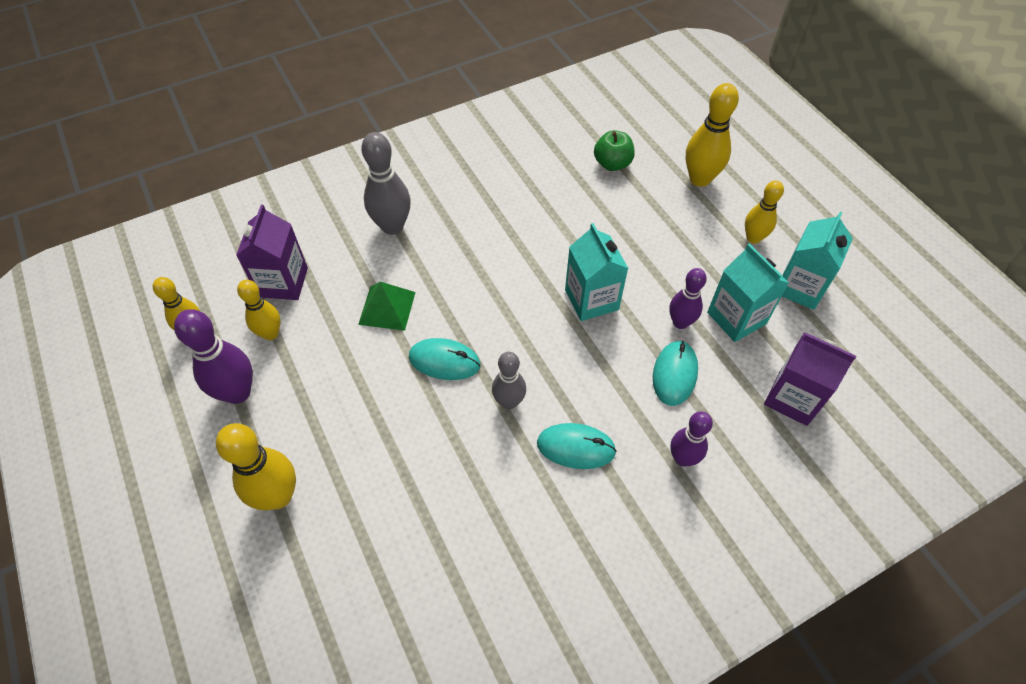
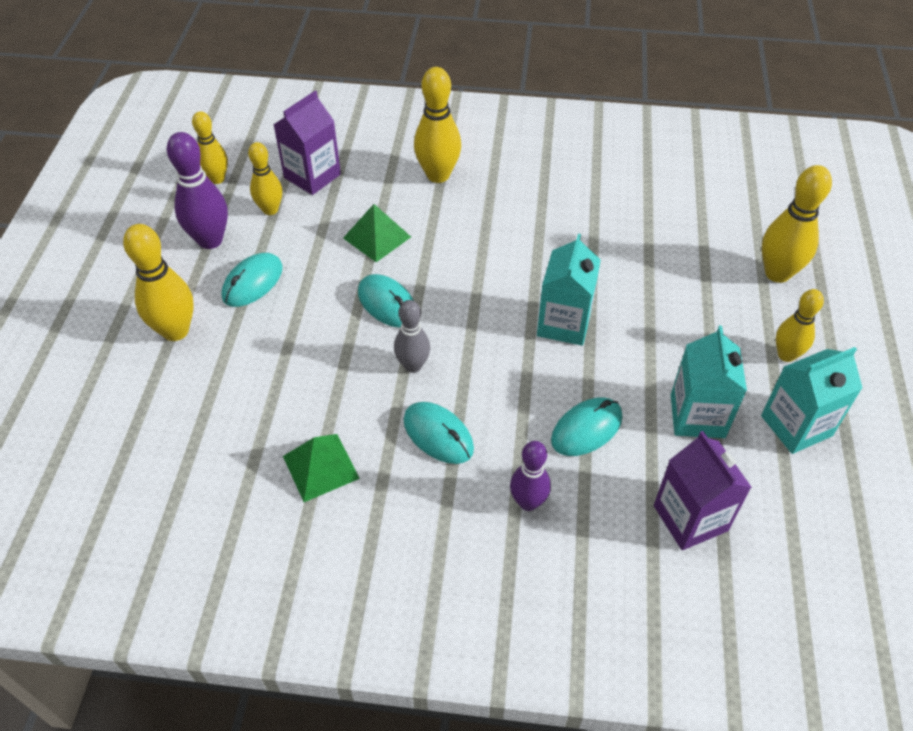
camera: 35 degrees right, 5 degrees down
(312, 409) = (252, 282): none -> turquoise mouse
(392, 226) = (438, 175): grey bowling pin -> yellow bowling pin
(509, 535) = (320, 467): none -> green pyramid
(612, 164) = (694, 217): green apple -> none
(680, 322) = (634, 389): purple bowling pin -> none

